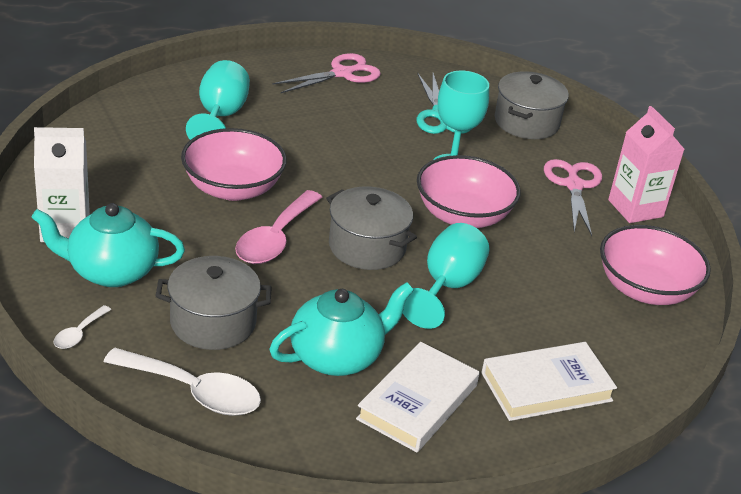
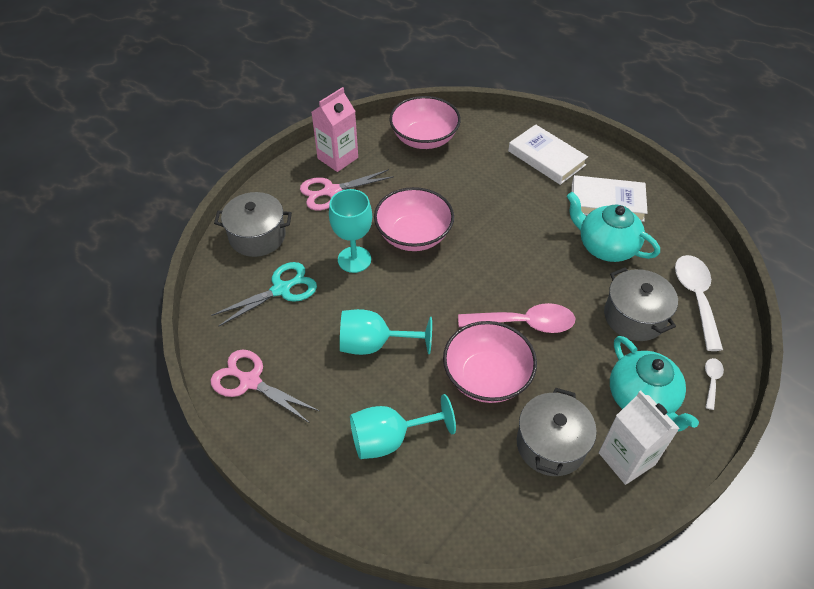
camera: 110 degrees left, 15 degrees up
(79, 334) = (711, 381): white spoon -> white spoon turned 75 degrees counterclockwise
(367, 247) = (490, 271): grey pot -> grey pot (551, 444)
(447, 287) = (497, 220): turquoise goblet -> turquoise goblet (373, 344)

